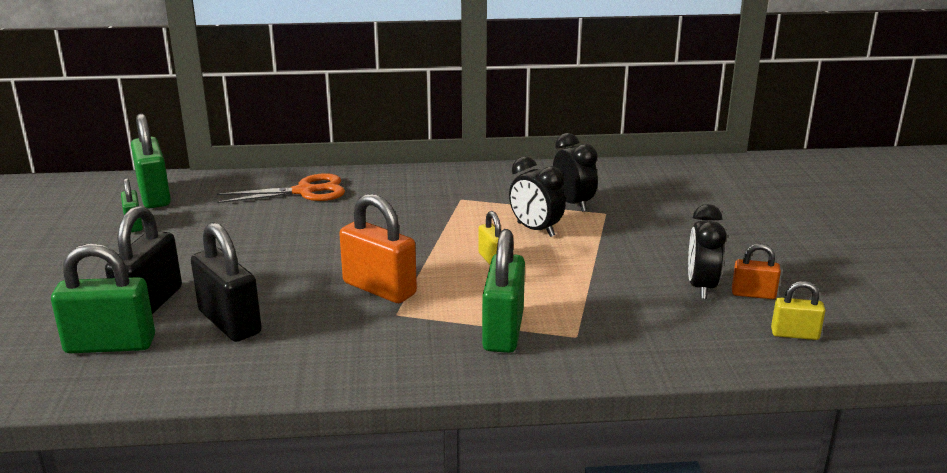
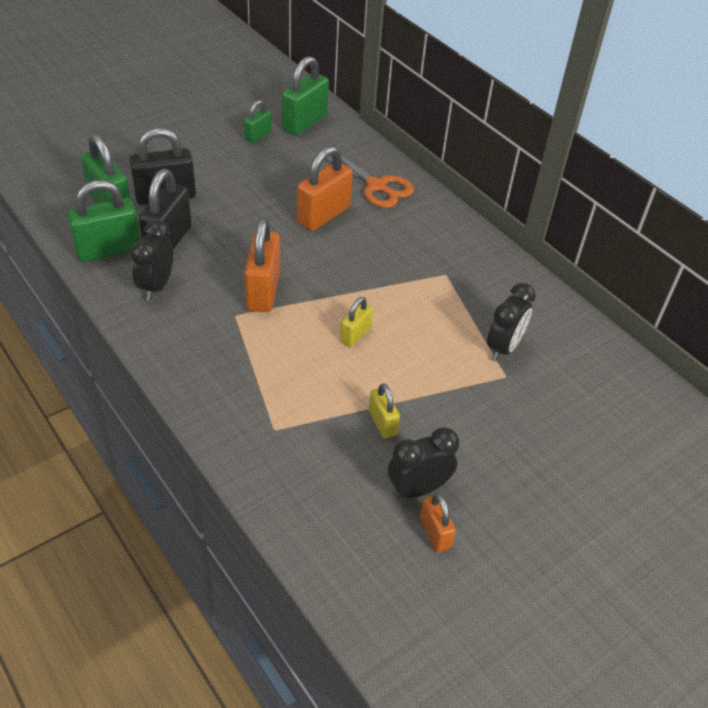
camera: 55 degrees right, 20 degrees up
(309, 227) = (323, 215): none -> orange padlock
(503, 331) = (251, 383): green padlock -> green padlock (108, 250)
(535, 230) = (430, 341): black clock -> black clock (156, 286)
(794, 334) = (382, 584): yellow padlock -> yellow padlock (382, 423)

